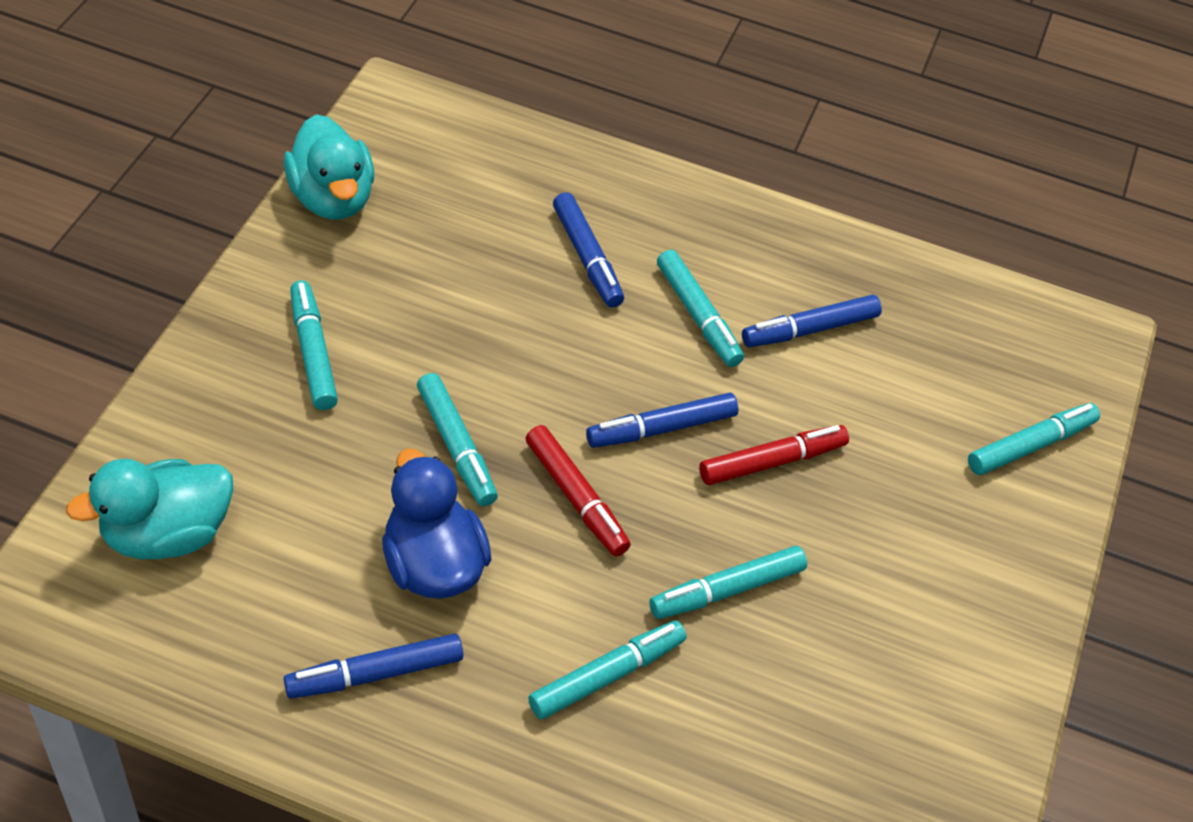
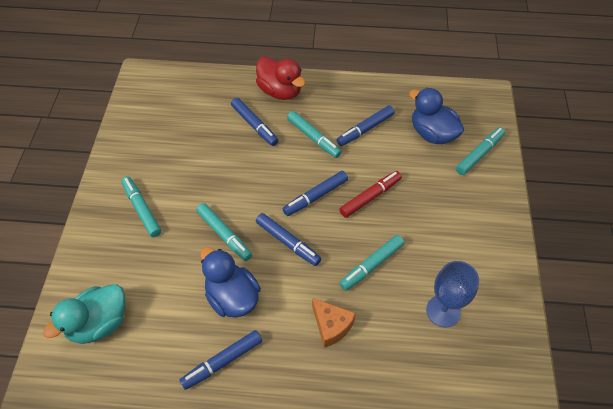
camera: 10 degrees left, 5 degrees up
(332, 199) = (127, 131): turquoise duck -> none
(576, 497) = (288, 242): red marker -> blue marker
(607, 675) = (331, 326): turquoise marker -> orange cheese
(662, 206) = (280, 91): none -> red duck
(839, 717) = (443, 311): none -> blue goblet
(946, 377) = (432, 133): none -> blue duck

